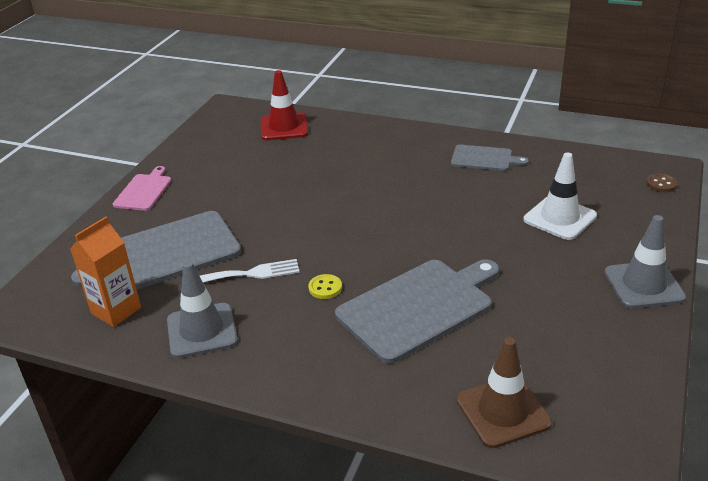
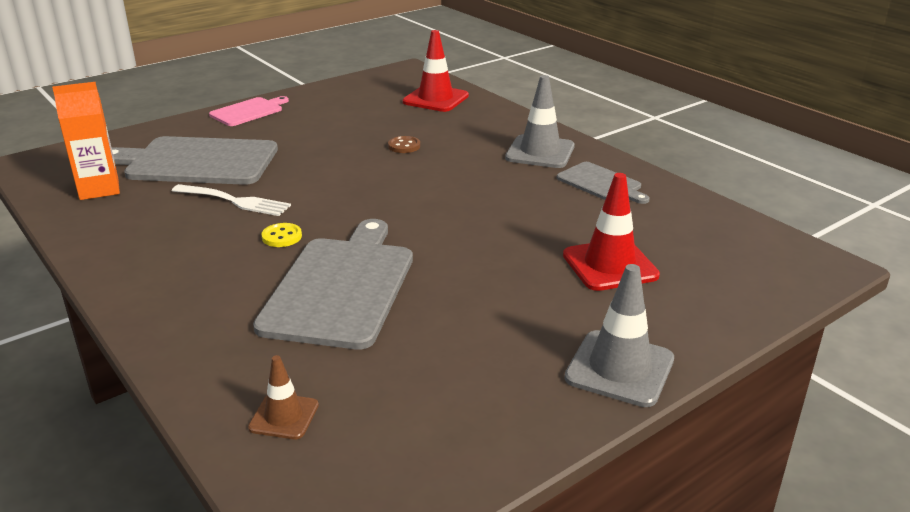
camera: 30 degrees right, 5 degrees down
(202, 331) = (136, 229): grey traffic cone -> grey traffic cone (540, 152)
(419, 307) = (341, 287): grey cutting board -> grey cutting board turned 75 degrees counterclockwise
(503, 411) = (284, 416): brown traffic cone -> brown traffic cone, size x0.58
(560, 218) = (610, 265): white traffic cone -> red traffic cone
(661, 184) = (791, 277): brown button -> brown button (404, 146)

